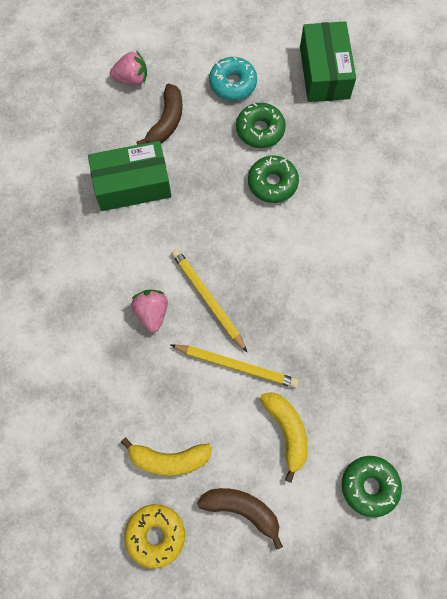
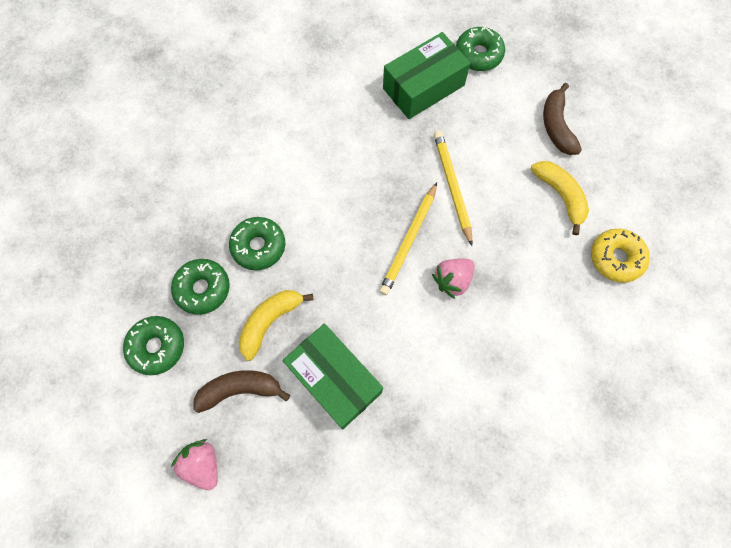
camera: 120 degrees left, 0 degrees up
(155, 535) = (619, 174): yellow donut -> yellow donut (616, 258)
(233, 84) = (157, 347): turquoise donut -> green donut
(287, 431) = (478, 124): yellow banana -> yellow banana (270, 322)
(324, 72) = (100, 262): green box -> green box (423, 87)

